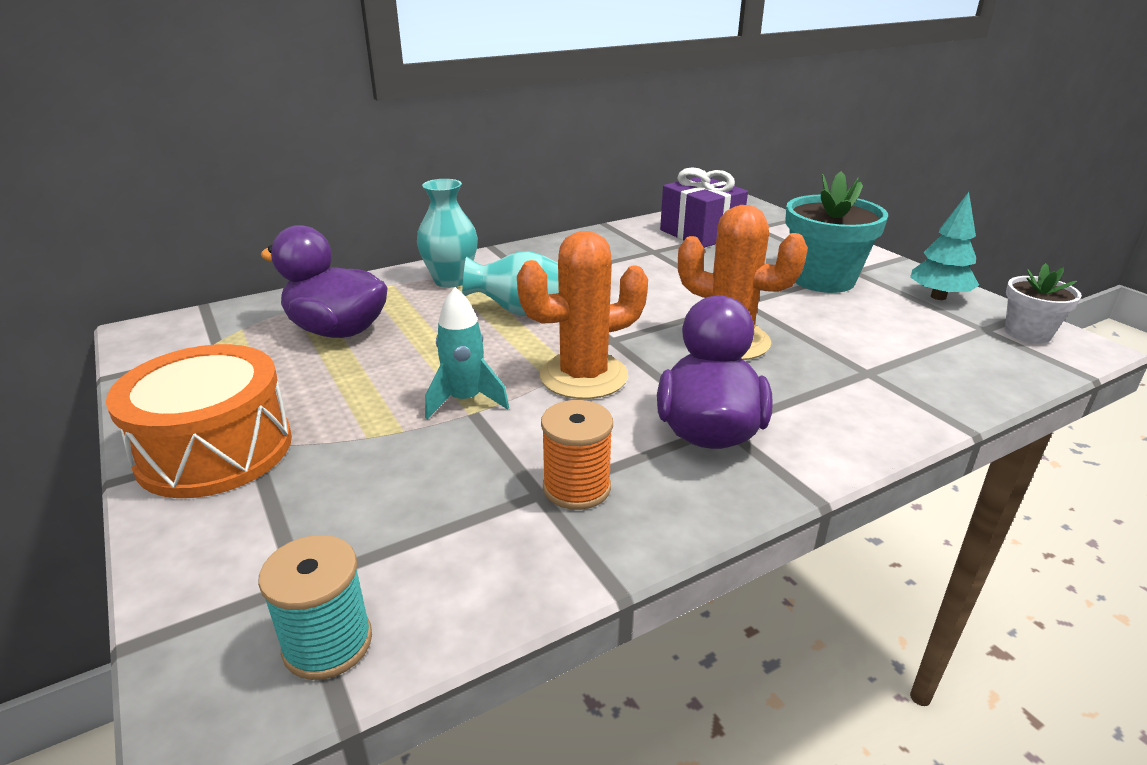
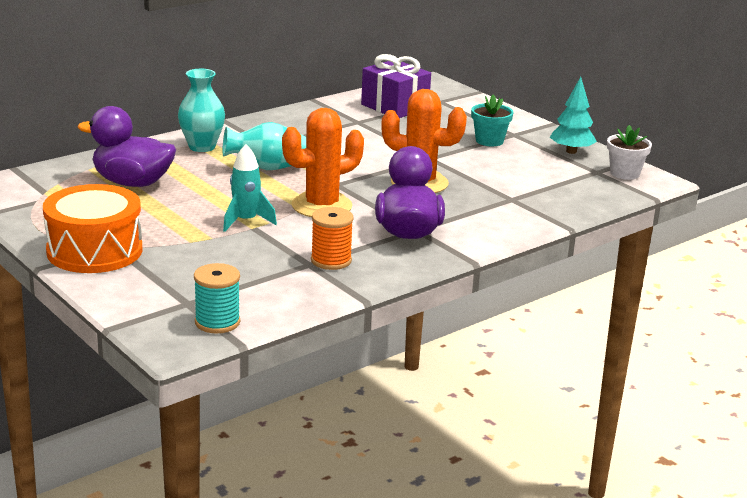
camera: 10 degrees left, 5 degrees down
(823, 279) = (489, 141): turquoise flower pot -> turquoise flower pot, size x0.59

